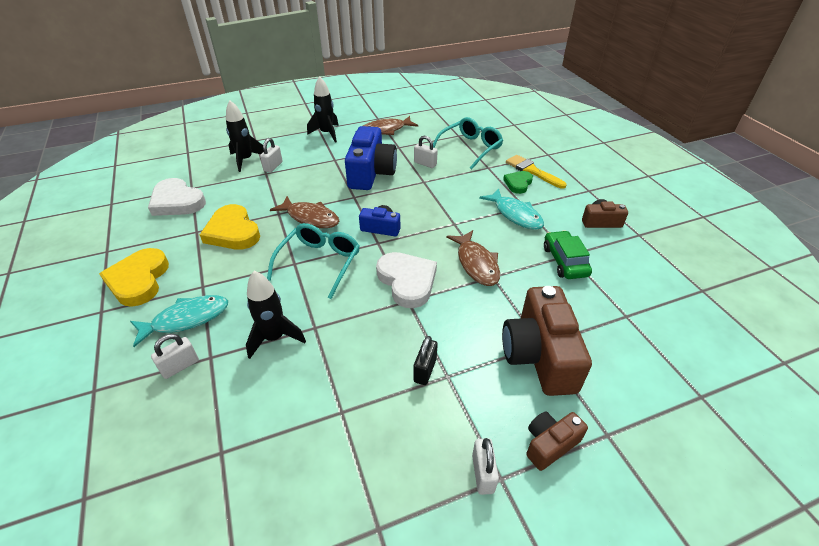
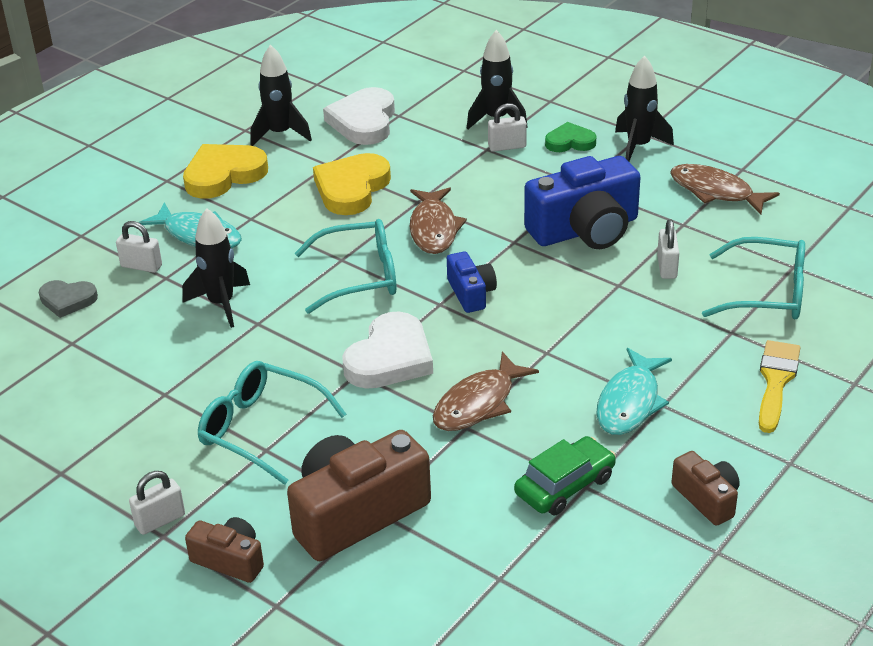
camera: 60 degrees right, 5 degrees down
(136, 238) = (280, 134): none -> black rocket
(164, 433) = (67, 300): none -> grey heart
(425, 370) = (261, 429): black padlock -> turquoise glasses
(518, 183) = (719, 378): green heart -> green heart (570, 142)

